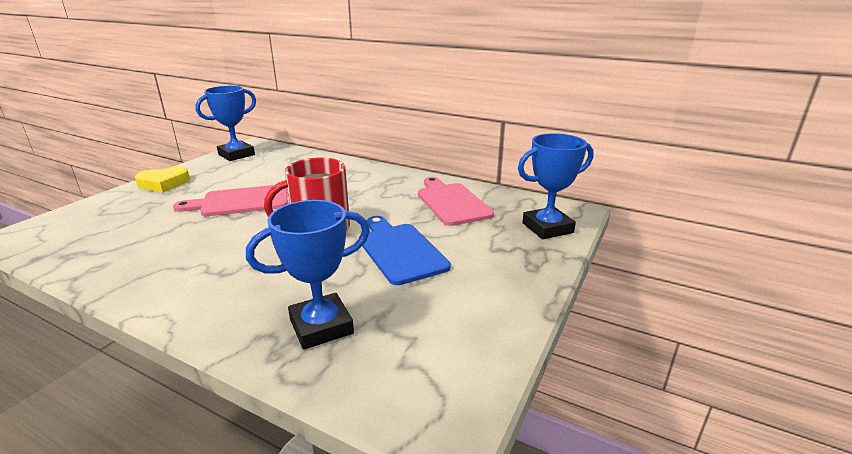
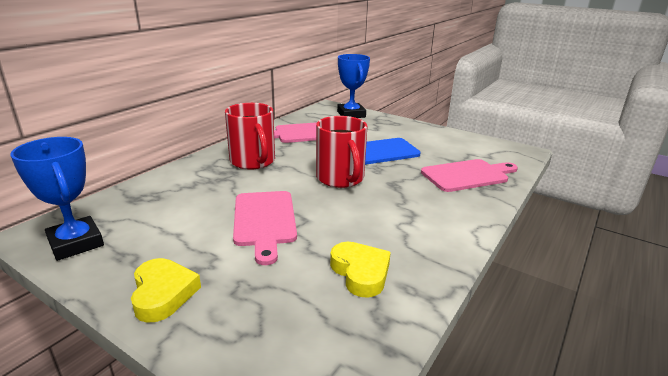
camera: 85 degrees left, 0 degrees up
(136, 245) = (360, 272): none -> yellow heart
(321, 326) = (467, 175): blue trophy -> pink cutting board
(363, 185) = (253, 161): none -> red mug

